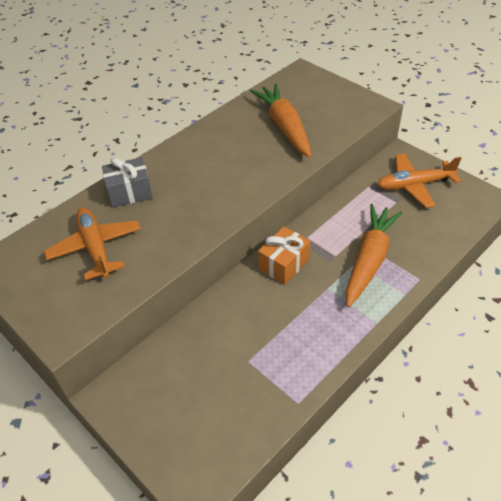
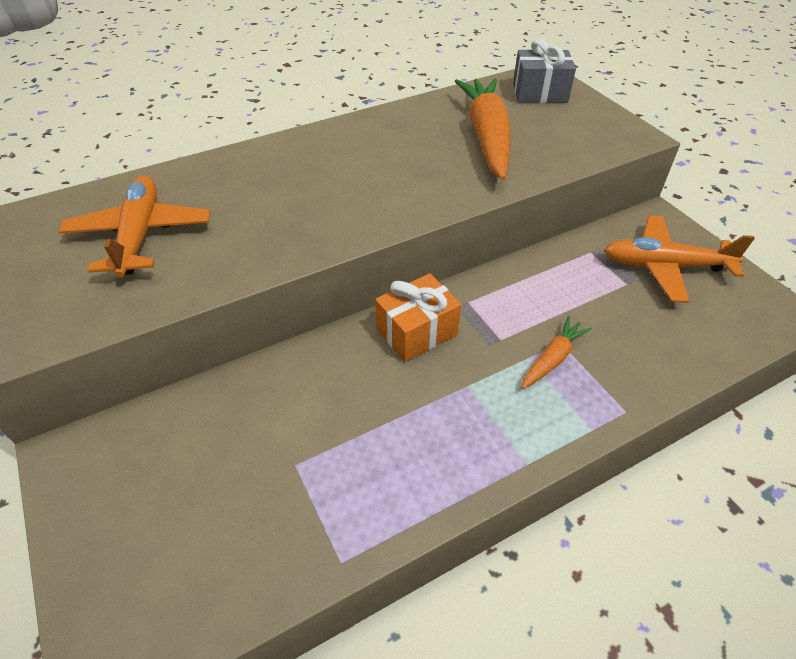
camera: 15 degrees right, 0 degrees up
(130, 192) = (229, 175): grey gift -> grey gift (540, 93)
(369, 259) = (552, 359): orange carrot -> orange carrot, size x0.49

